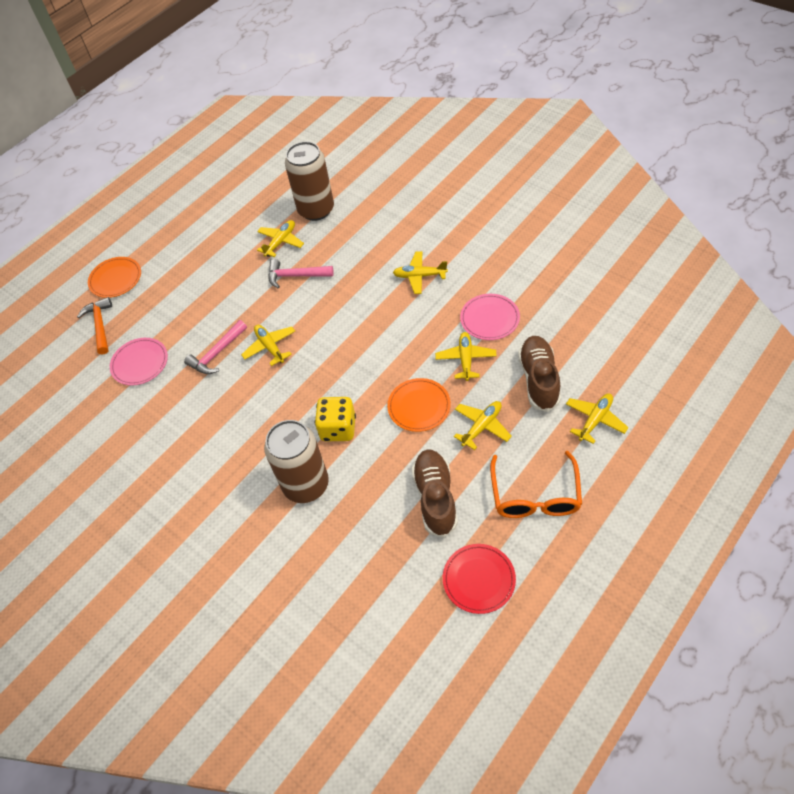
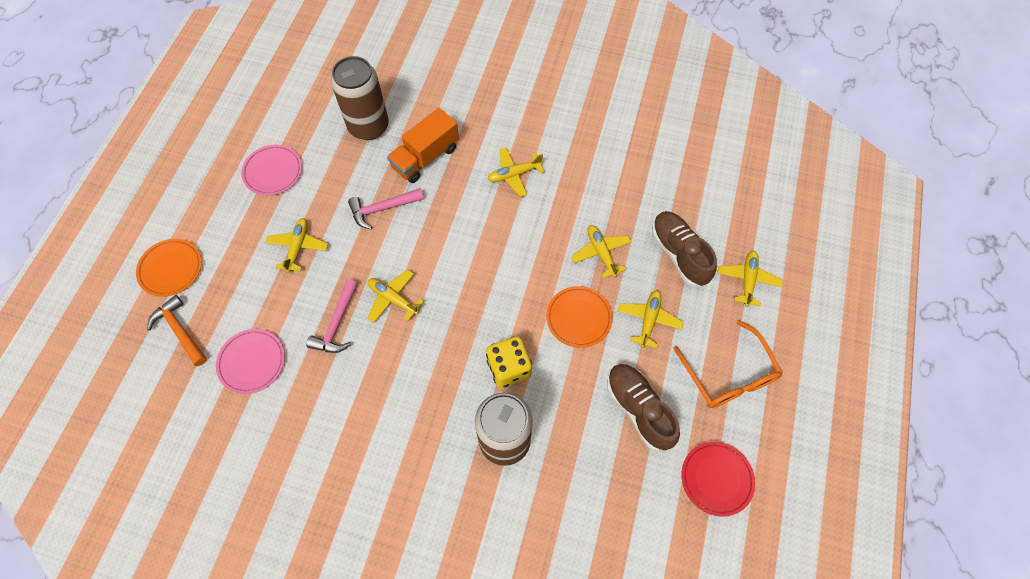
camera: 30 degrees left, 10 degrees up
(281, 242) = (346, 173): yellow plane -> yellow plane (298, 247)
(351, 244) = (425, 157): none -> orange truck
(489, 319) = (604, 203): pink plate -> pink plate (273, 171)

